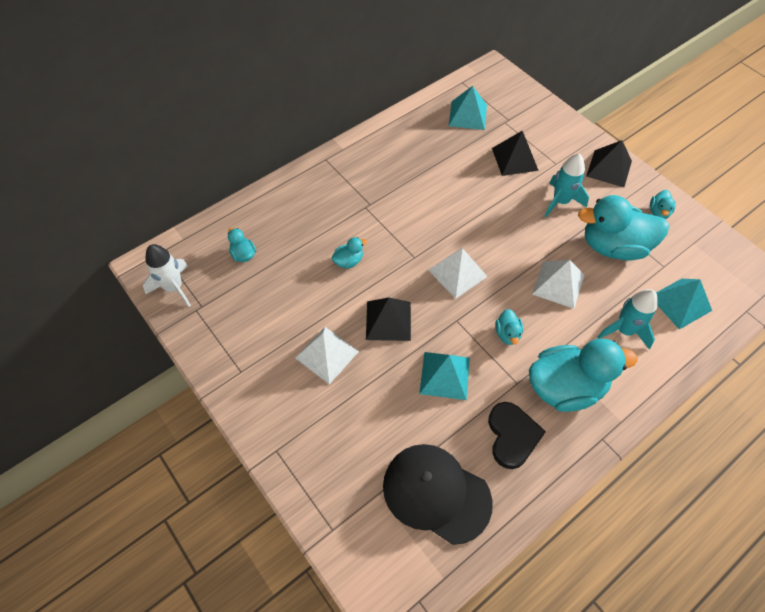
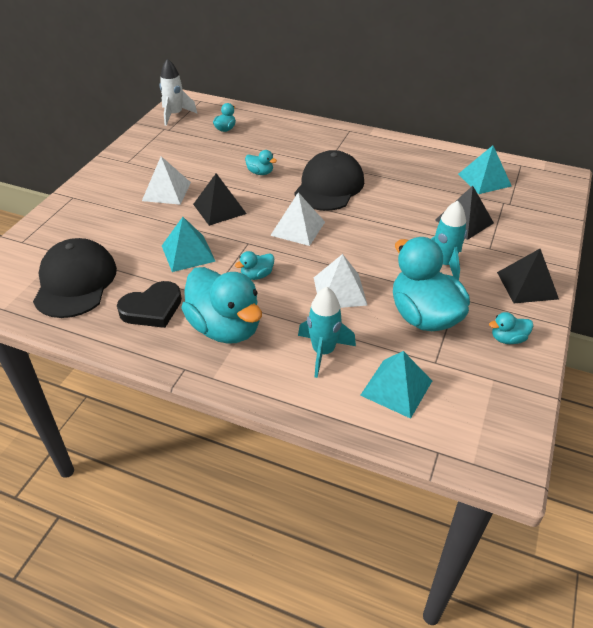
camera: 60 degrees right, 15 degrees down
(408, 219) = (329, 186): none -> black cap

